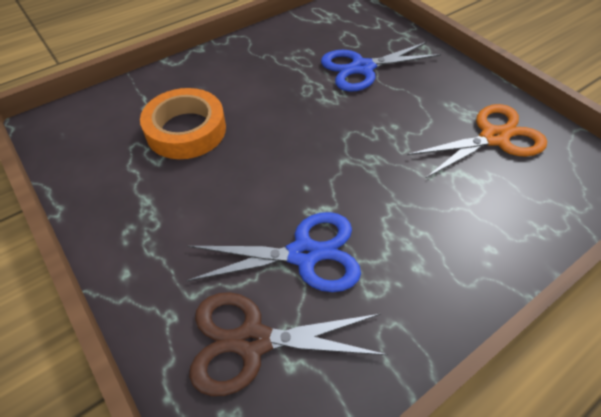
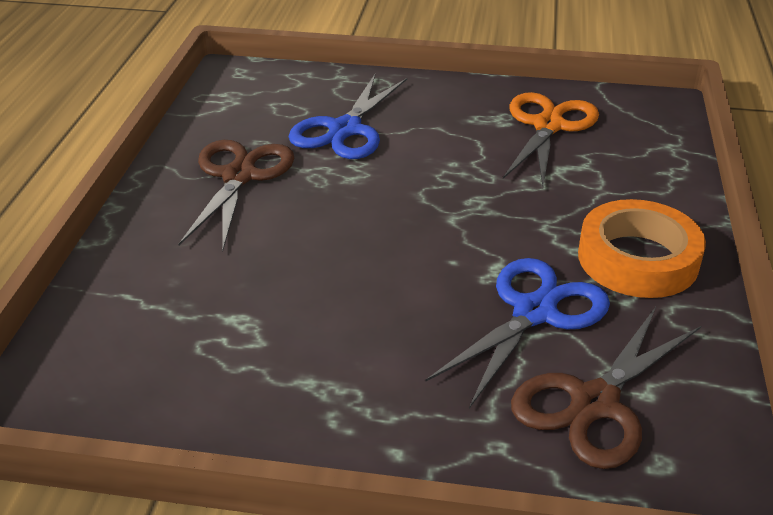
camera: 45 degrees left, 15 degrees down
(186, 130) = (241, 293): orange tape -> orange tape (637, 259)
(272, 65) = (239, 176): none -> brown scissors

